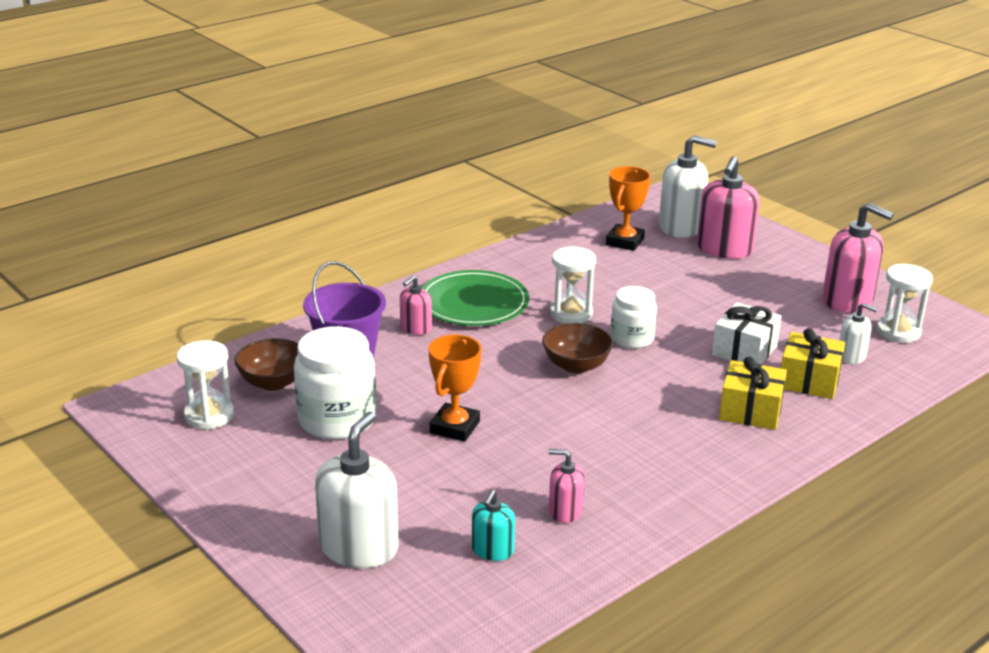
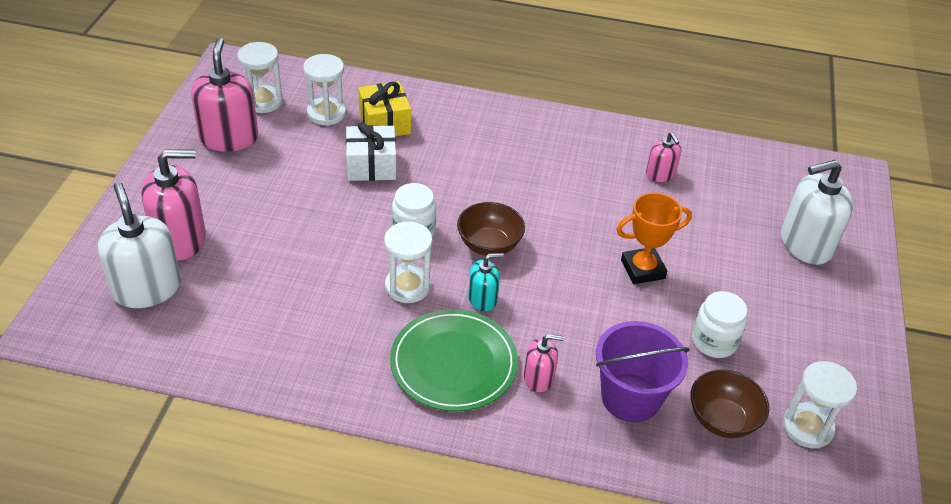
camera: 130 degrees left, 15 degrees up
(337, 419) = (714, 341): white jar -> white jar, size x0.62
(492, 550) = (731, 187): turquoise soap dispenser -> turquoise soap dispenser (482, 299)
(624, 241) = (219, 316): orange trophy -> none
(750, 411) = (455, 137): yellow gift -> none
(851, 356) = (326, 113): white soap dispenser -> white hourglass

